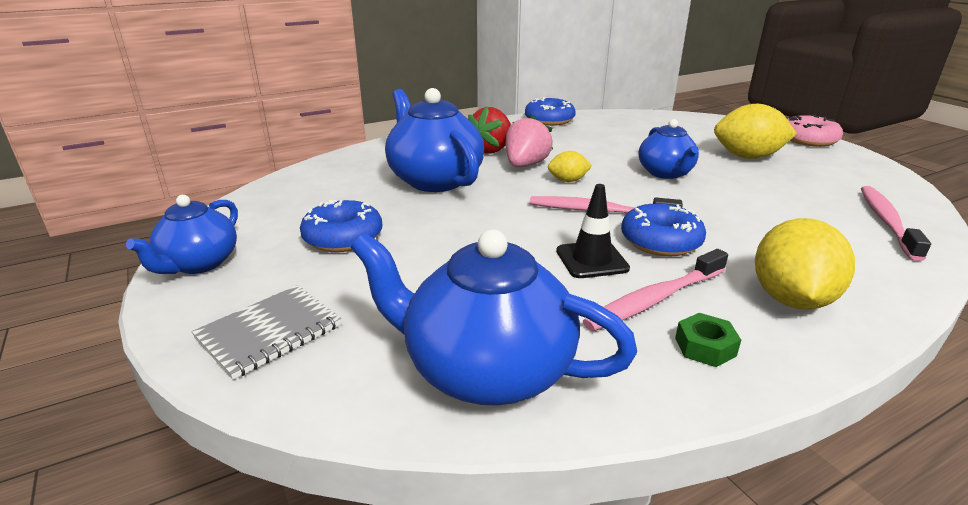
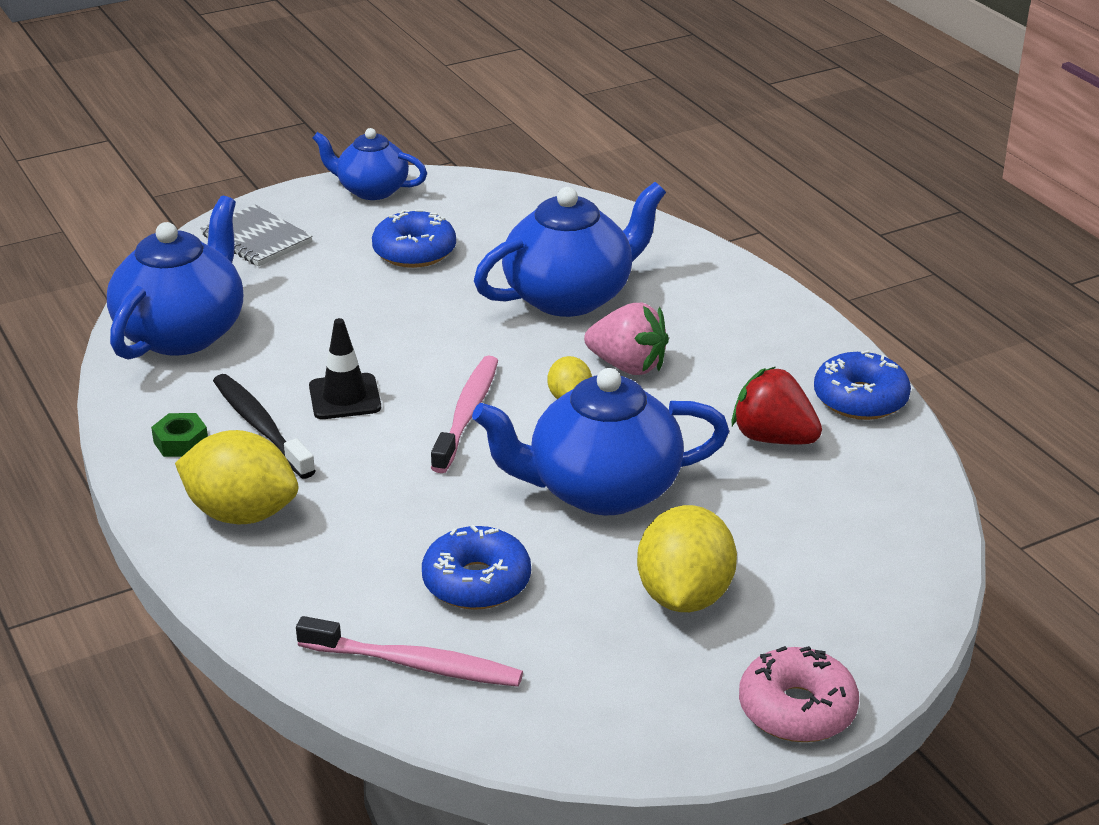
camera: 90 degrees right, 5 degrees up
(491, 150) = (691, 338): red strawberry -> red strawberry (773, 438)
(654, 299) = (260, 426): pink toothbrush -> black toothbrush
(660, 241) = (380, 449): blue donut -> blue donut (476, 582)
(665, 173) = (601, 490): blue teapot -> blue teapot, size x1.64

